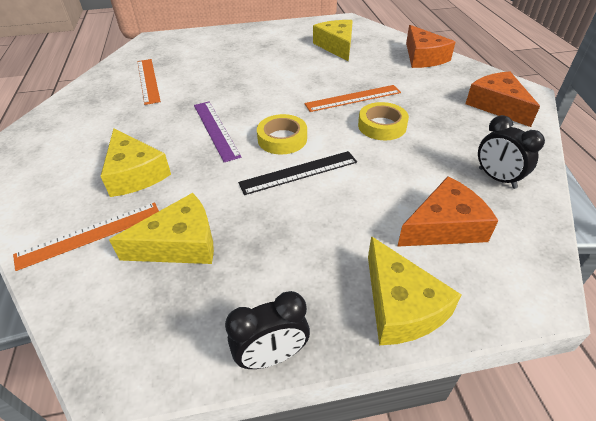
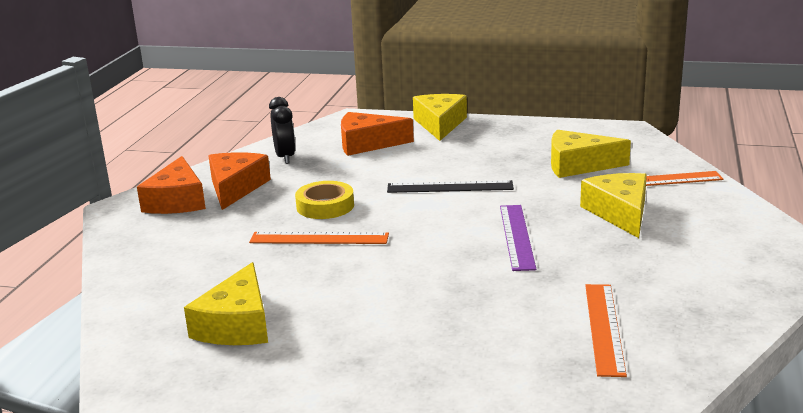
camera: 155 degrees left, 20 degrees down
(272, 356) = (530, 122): black clock -> none
(282, 139) = (444, 214): yellow tape -> none
(423, 57) = (143, 273): orange cheese -> orange cheese (235, 188)

